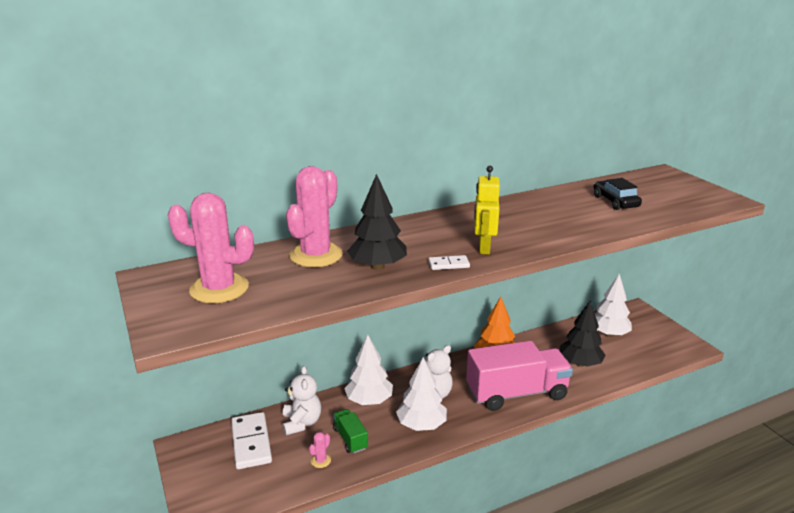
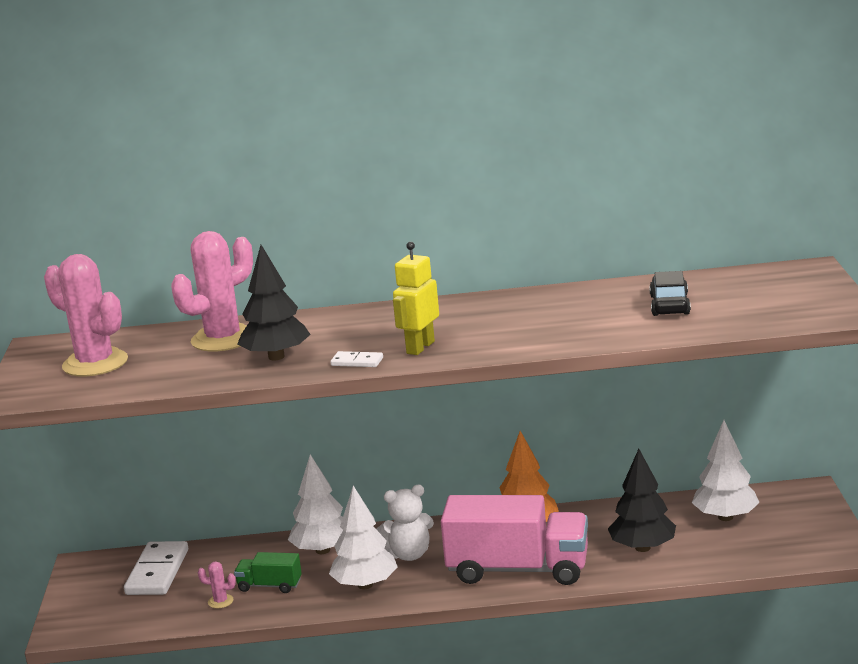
camera: 25 degrees right, 5 degrees down
(301, 423) = (226, 561): white teddy bear -> none
(321, 460) = (220, 601): pink cactus -> pink cactus turned 45 degrees clockwise
(350, 439) = (270, 586): green truck -> green truck turned 75 degrees counterclockwise

